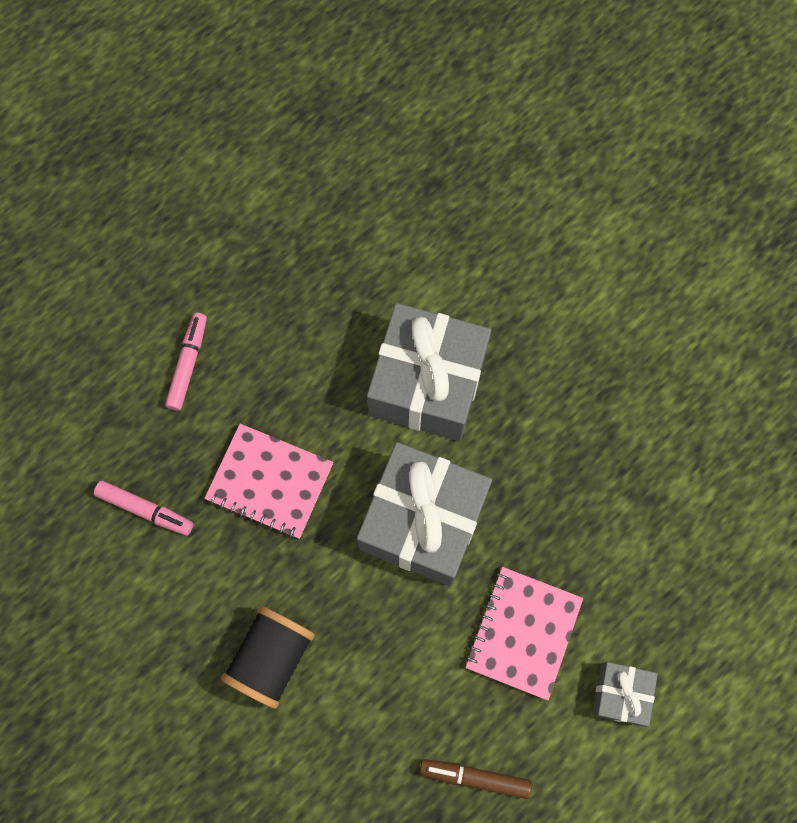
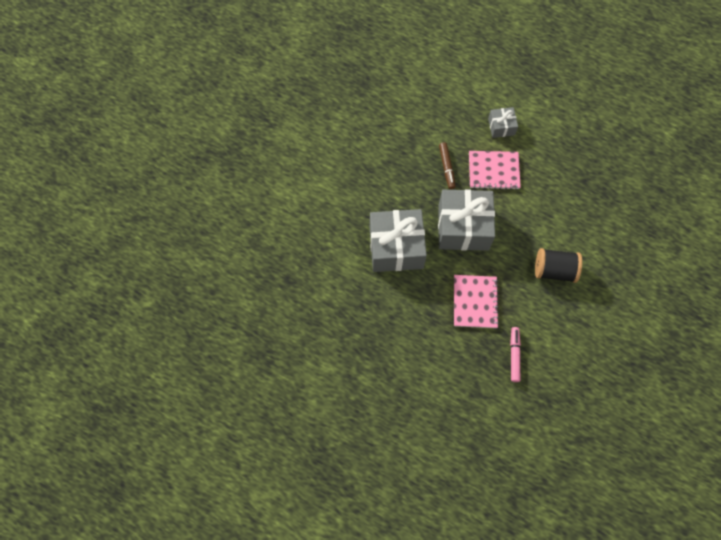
camera: 110 degrees left, 5 degrees down
(188, 364) = (433, 365): pink marker -> none
(475, 777) = (562, 171): brown marker -> brown marker (446, 167)

